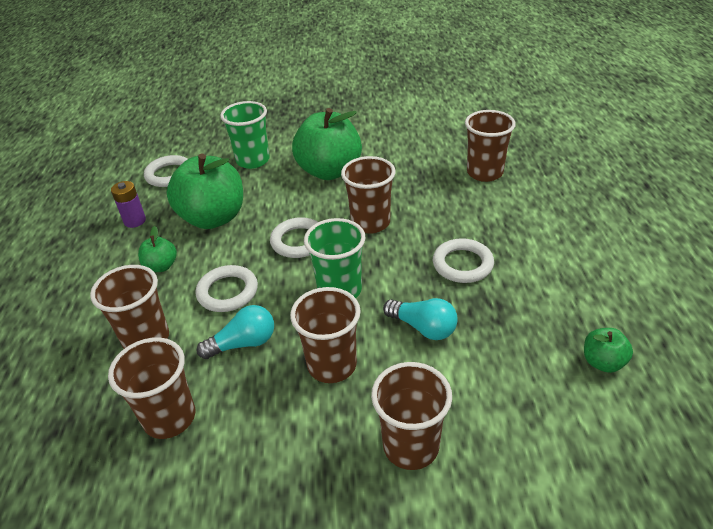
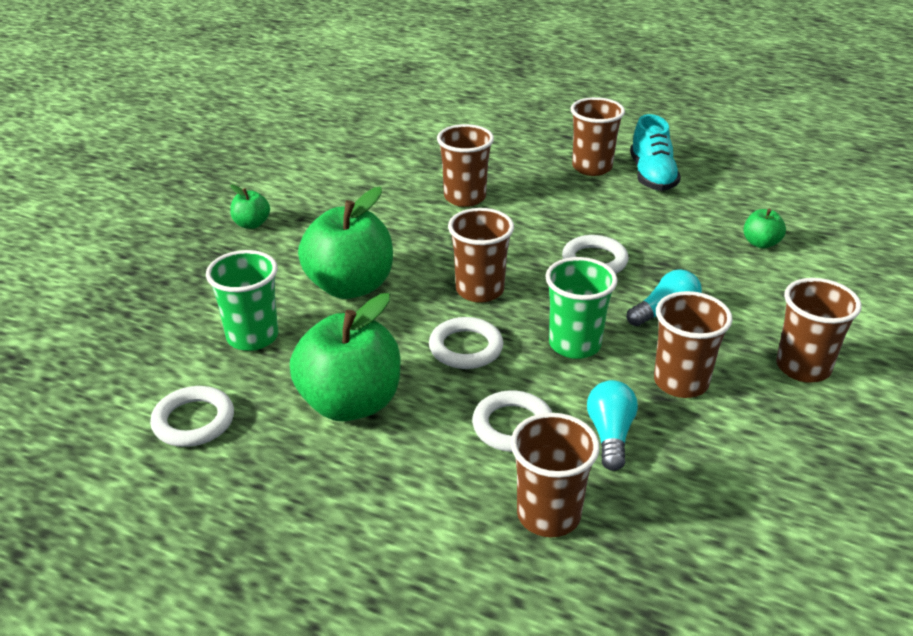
camera: 65 degrees left, 5 degrees down
(135, 221) = (278, 480): purple battery -> none
(161, 266) = (412, 473): green apple -> green apple (251, 224)
(170, 418) = (691, 519): brown cup -> brown cup (592, 167)
(641, 254) = (652, 176): none -> turquoise shoe

